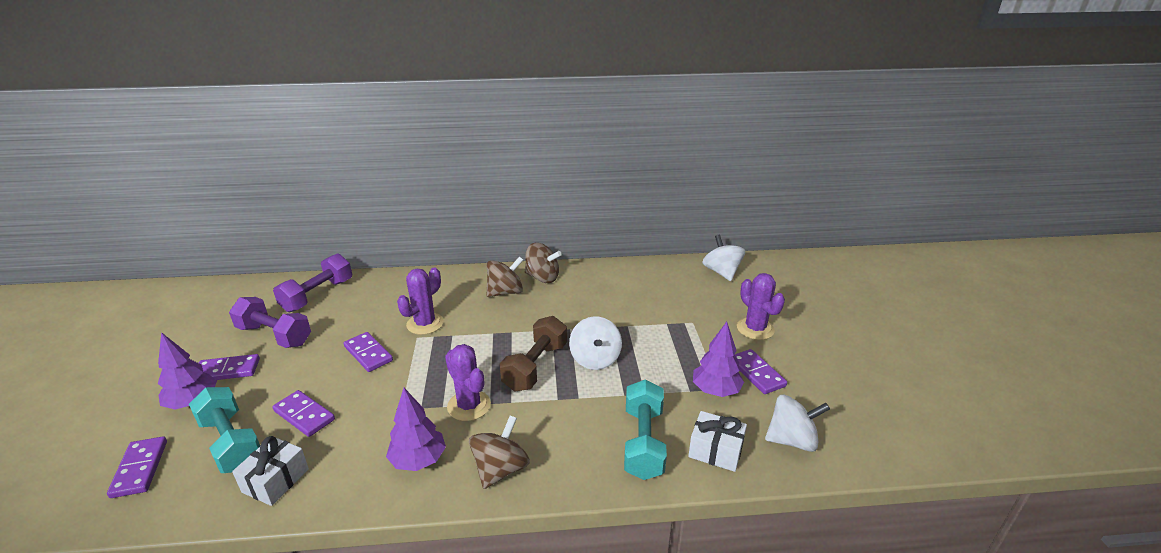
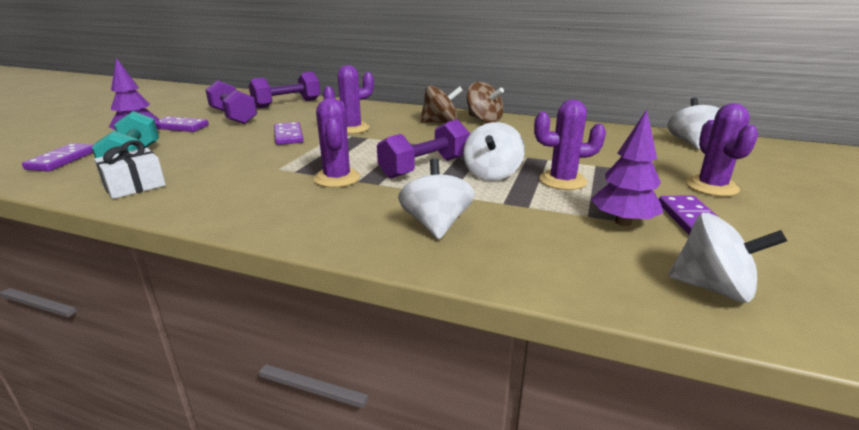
camera: 25 degrees right, 5 degrees down
(304, 415) = (201, 157): purple domino -> none
(418, 460) = (255, 201): purple tree -> none
(500, 469) = (321, 224): brown spinning top -> none
(535, 367) = (425, 167): brown dumbbell -> purple dumbbell
(590, 438) = (436, 225): none -> white spinning top
(643, 442) = (495, 241): turquoise dumbbell -> none
(653, 352) = (562, 181): none -> purple cactus
(715, 451) = (586, 270): white gift -> none

